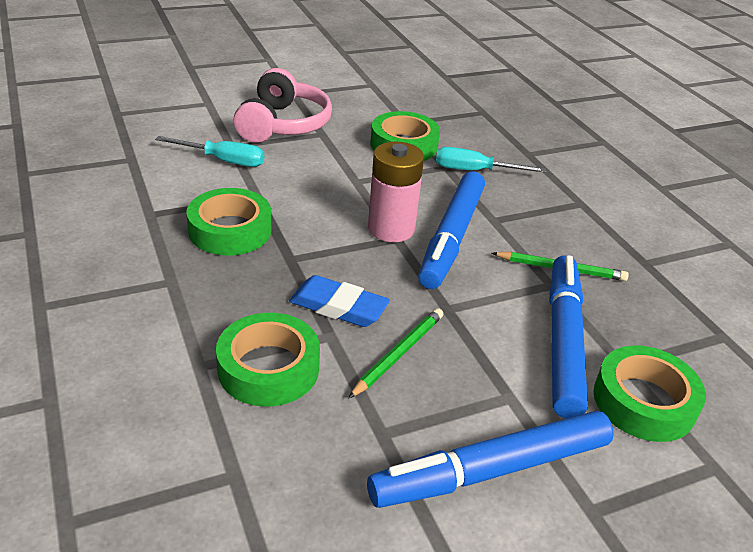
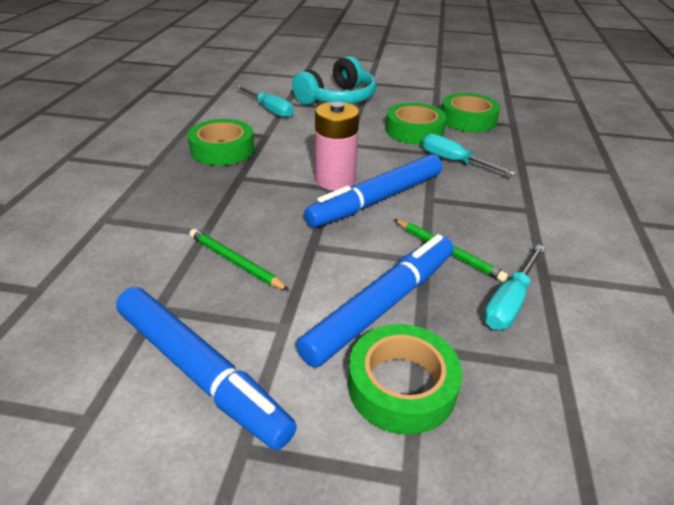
camera: 35 degrees right, 0 degrees up
(268, 368) = (140, 236): green tape -> green tape (468, 119)
(283, 124) = (337, 98): pink headphones -> turquoise headphones
(338, 307) = (233, 216): blue eraser -> none
(398, 354) = (235, 262): green pencil -> green pencil turned 120 degrees counterclockwise
(491, 470) = (200, 372): blue marker -> blue marker turned 150 degrees counterclockwise
(645, 296) = (510, 302): none -> turquoise screwdriver

